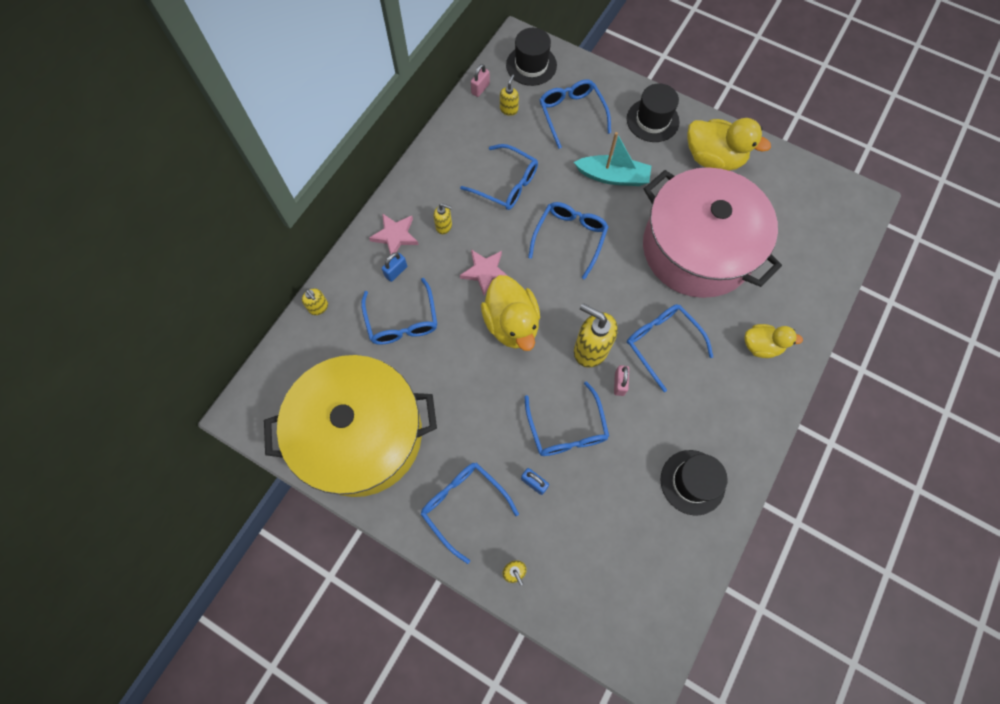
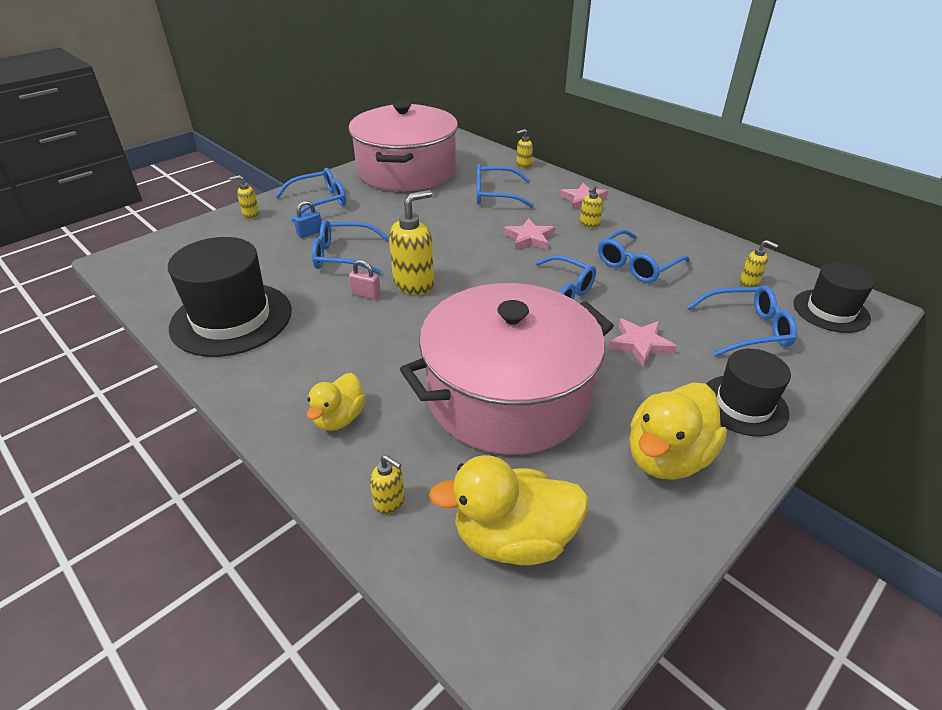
camera: 105 degrees right, 30 degrees down
(361, 434) = (406, 171): yellow pot -> pink pot
(396, 271) = (545, 197): blue padlock -> none
(480, 89) = (780, 268): pink padlock -> none
(511, 324) = (466, 244): yellow duck -> yellow duck (513, 538)
(613, 177) = (640, 344): turquoise boat -> pink star
(662, 344) = (392, 333): blue glasses -> none
(692, 482) = (231, 319): black hat -> black hat, size x1.64
(808, 292) = (390, 502): none -> yellow soap dispenser

